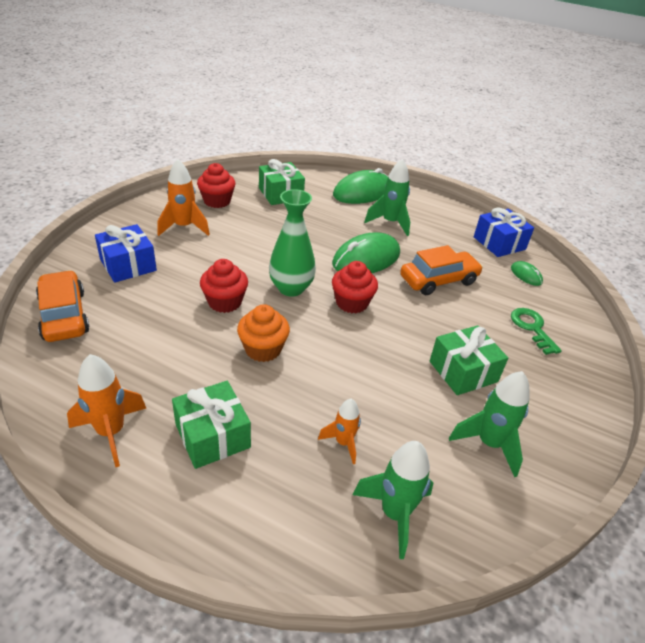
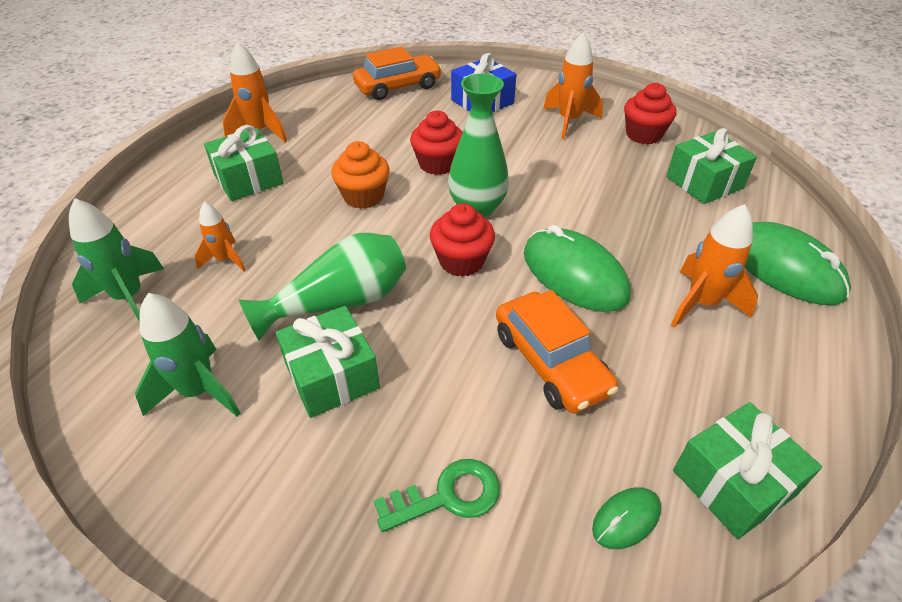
camera: 90 degrees right, 5 degrees up
(390, 223) = (701, 304): green rocket -> orange rocket
(395, 367) = (339, 302): none -> green vase
(499, 243) = (733, 483): blue gift -> green gift

